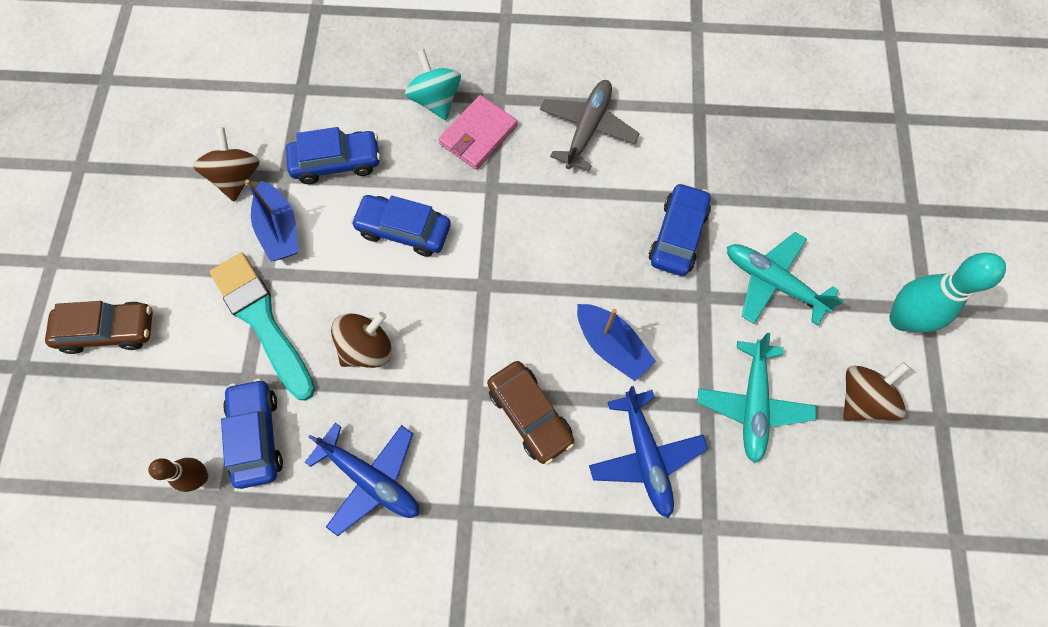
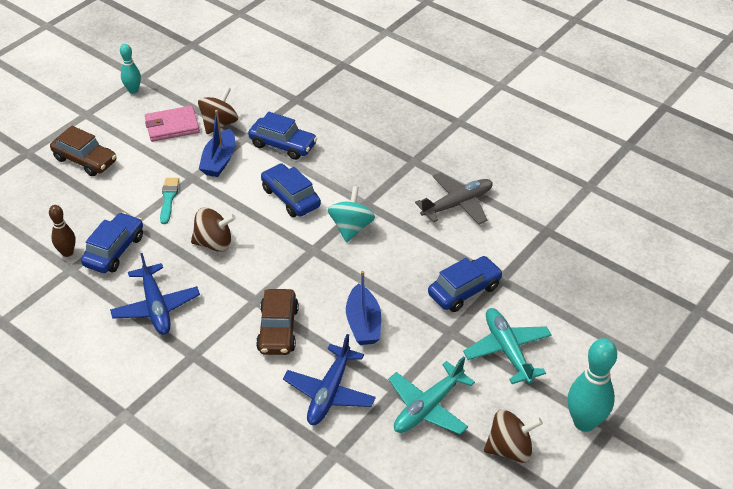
camera: 35 degrees right, 25 degrees down
(85, 190) = (133, 90): none -> turquoise bowling pin
(262, 320) = (168, 198): turquoise brush -> turquoise brush, size x0.51
(436, 100) = (372, 143): turquoise spinning top -> turquoise spinning top (351, 227)
(478, 135) = (382, 173): pink wallet -> pink wallet (172, 126)

